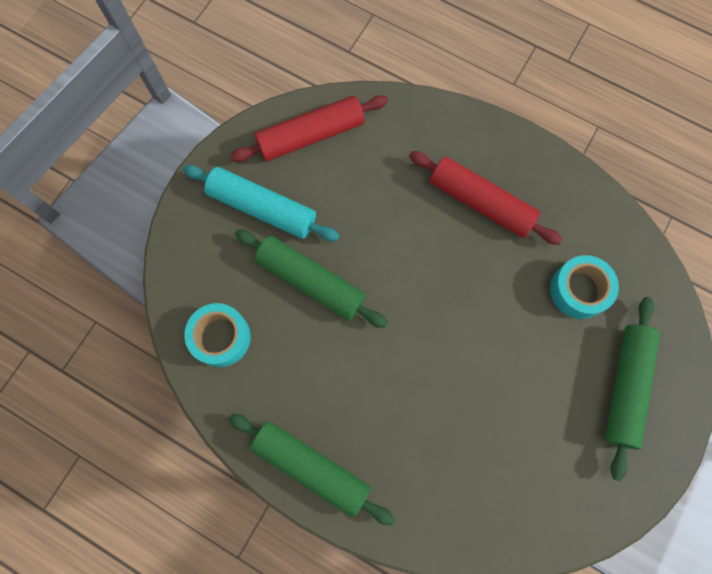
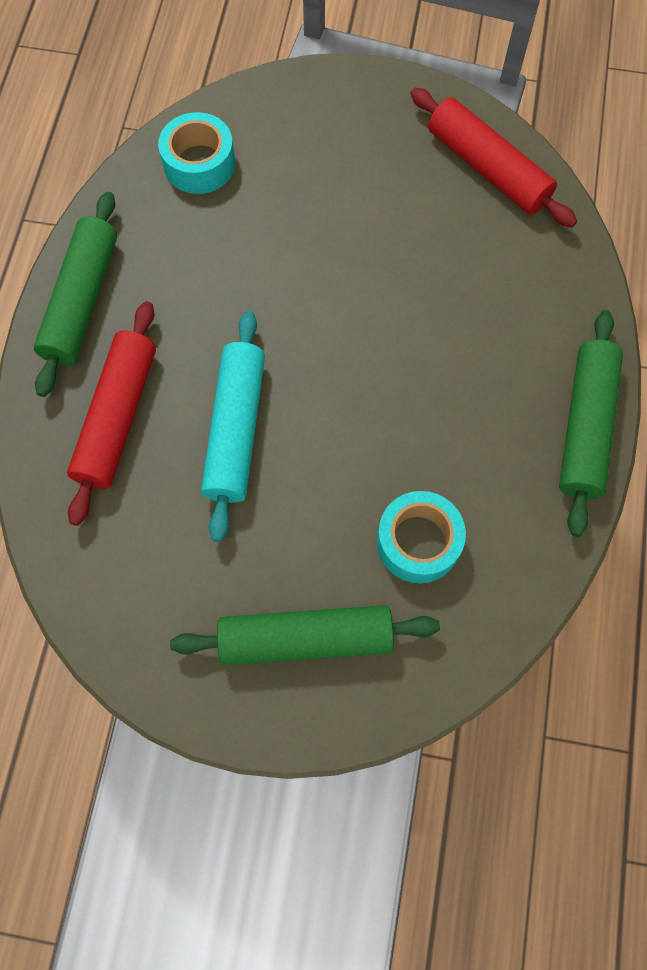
camera: 70 degrees right, 5 degrees down
(262, 208) = (370, 151): turquoise rolling pin -> turquoise rolling pin (236, 430)
(311, 281) = (301, 229): green rolling pin -> green rolling pin (585, 427)
(481, 202) = (488, 385): red rolling pin -> red rolling pin (117, 417)

